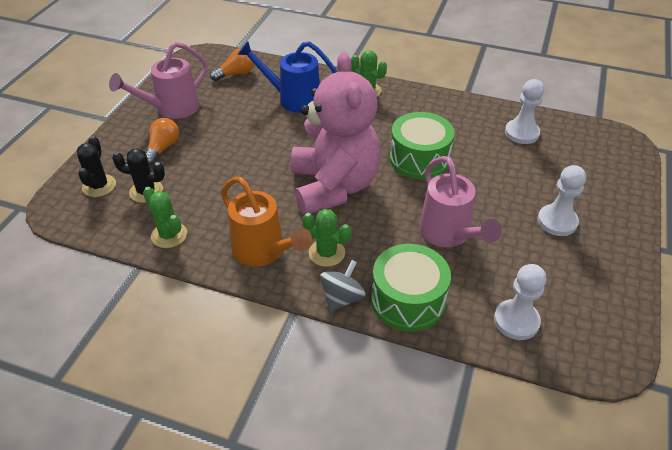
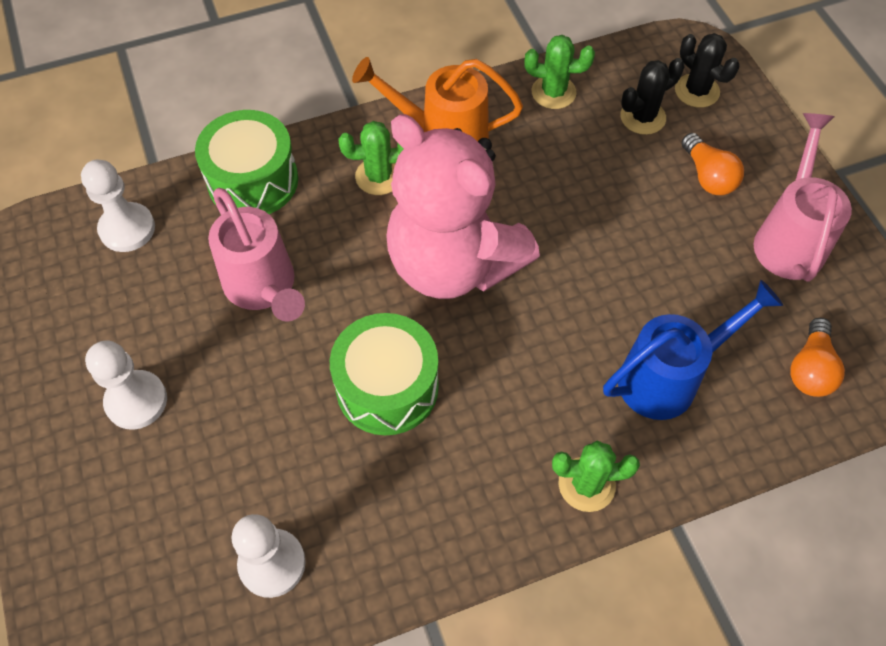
camera: 140 degrees right, 15 degrees up
(342, 298) = (320, 143): grey spinning top -> none
(448, 234) = (263, 288): pink watering can -> pink watering can turned 150 degrees counterclockwise

